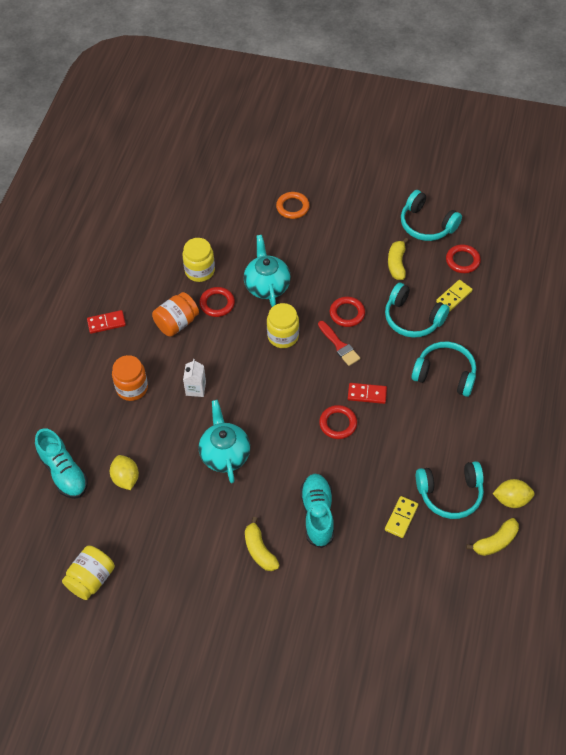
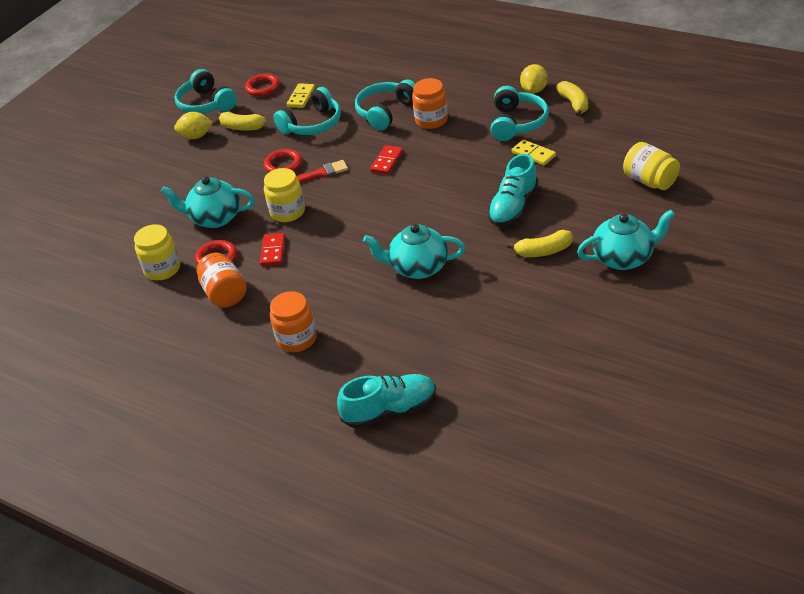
camera: 70 degrees left, 15 degrees down
(91, 579) = (545, 391): yellow jar -> yellow jar (650, 181)
(106, 323) = (190, 357): red domino -> red domino (273, 251)
(126, 478) = (420, 352): yellow lemon -> yellow lemon (196, 136)
(196, 388) = (323, 284): white carton -> none
(259, 620) = (624, 258): none -> turquoise teapot
(292, 207) = (122, 190): orange ring -> none
(317, 514) = (513, 207): turquoise shoe -> turquoise shoe turned 75 degrees counterclockwise
(338, 423) = (413, 184): red ring -> none
(427, 224) = (206, 104): turquoise headphones -> turquoise headphones turned 90 degrees clockwise
(439, 416) = (431, 120): none -> orange jar
(454, 296) = (301, 97): yellow domino -> yellow domino turned 45 degrees clockwise

